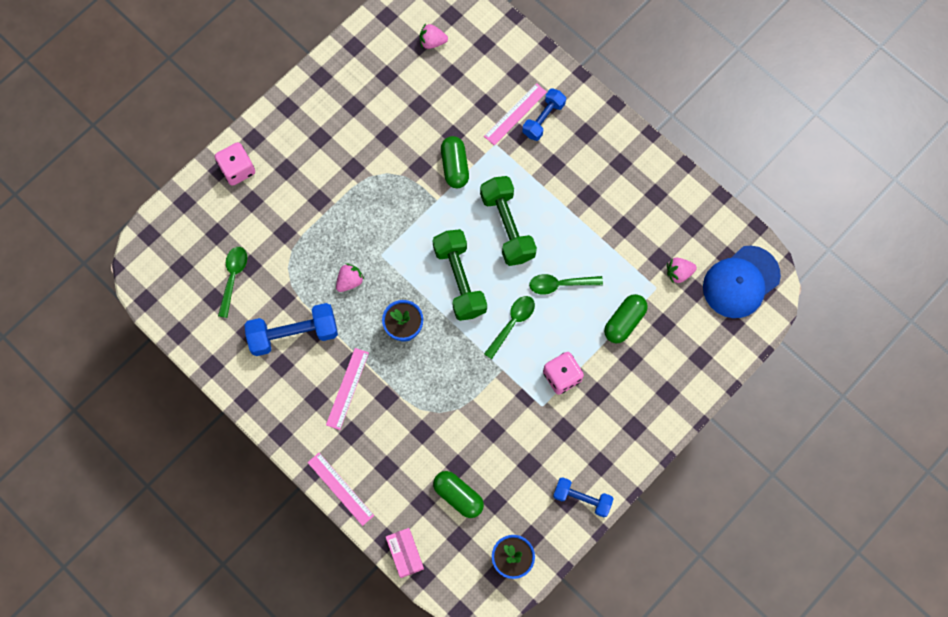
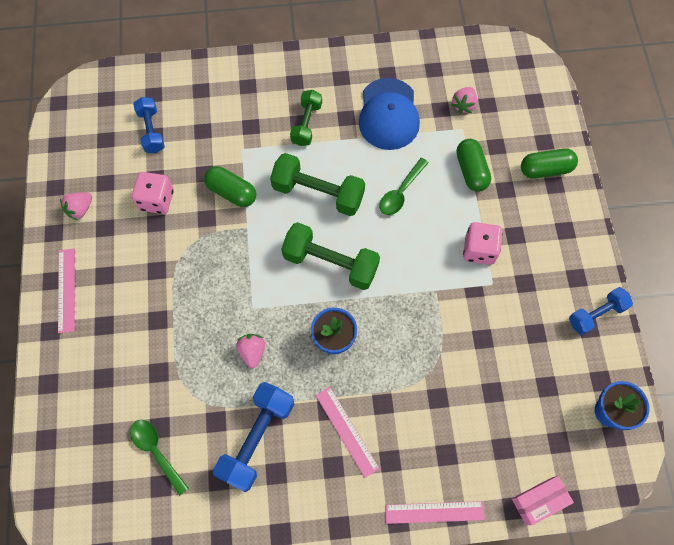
camera: 50 degrees left, 5 degrees down
(237, 169) = (63, 367): pink dice -> pink dice (156, 200)
(405, 553) = (539, 501): pink box -> pink box turned 45 degrees counterclockwise
(432, 42) = (113, 128): pink strawberry -> pink strawberry (80, 209)
(458, 496) = (519, 412): green capsule -> green capsule (545, 169)
(512, 323) = (403, 252): green spoon -> none
(515, 114) = (232, 117): pink ruler -> pink ruler (66, 290)
(543, 119) = (255, 101): blue dumbbell -> blue dumbbell (151, 131)
(557, 171) = (306, 124): none -> green dumbbell
(741, 282) = (506, 71): blue cap -> blue cap (388, 114)

